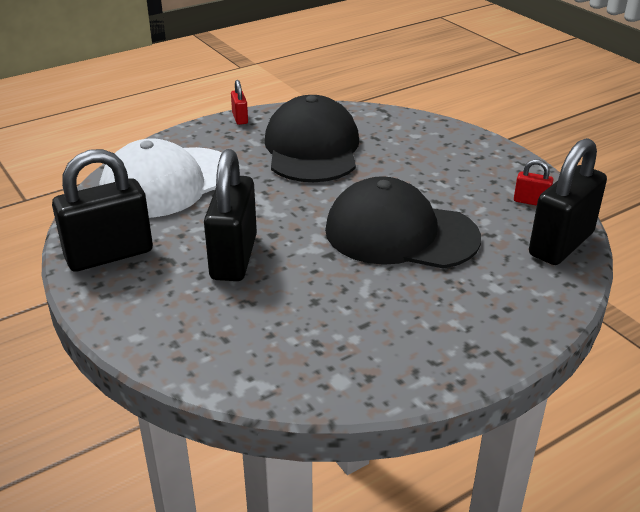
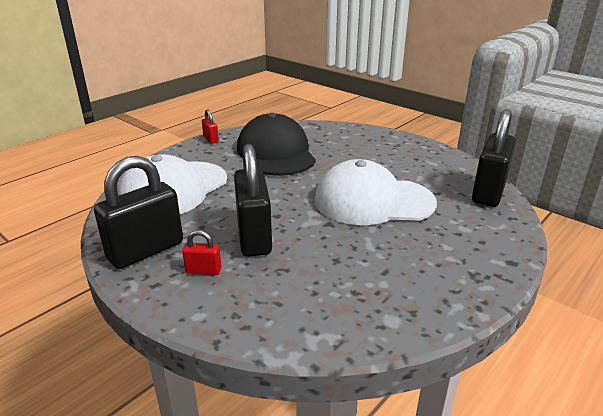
camera: 15 degrees left, 5 degrees down
(400, 233) = (373, 201): black cap -> white cap
(531, 201) = (450, 168): red padlock -> red padlock (203, 270)

